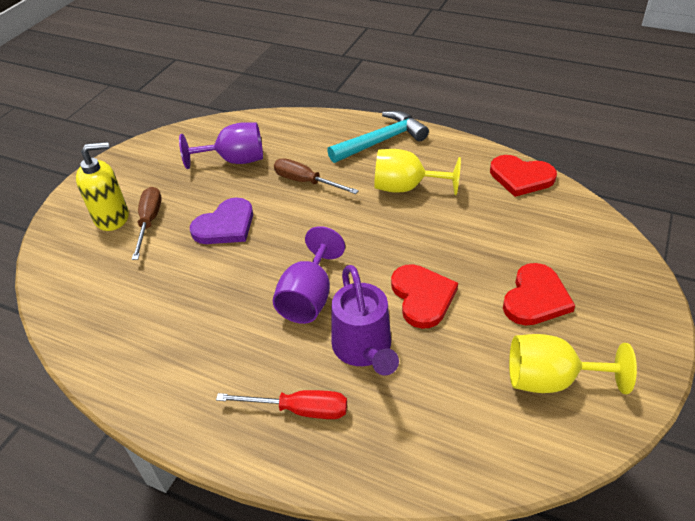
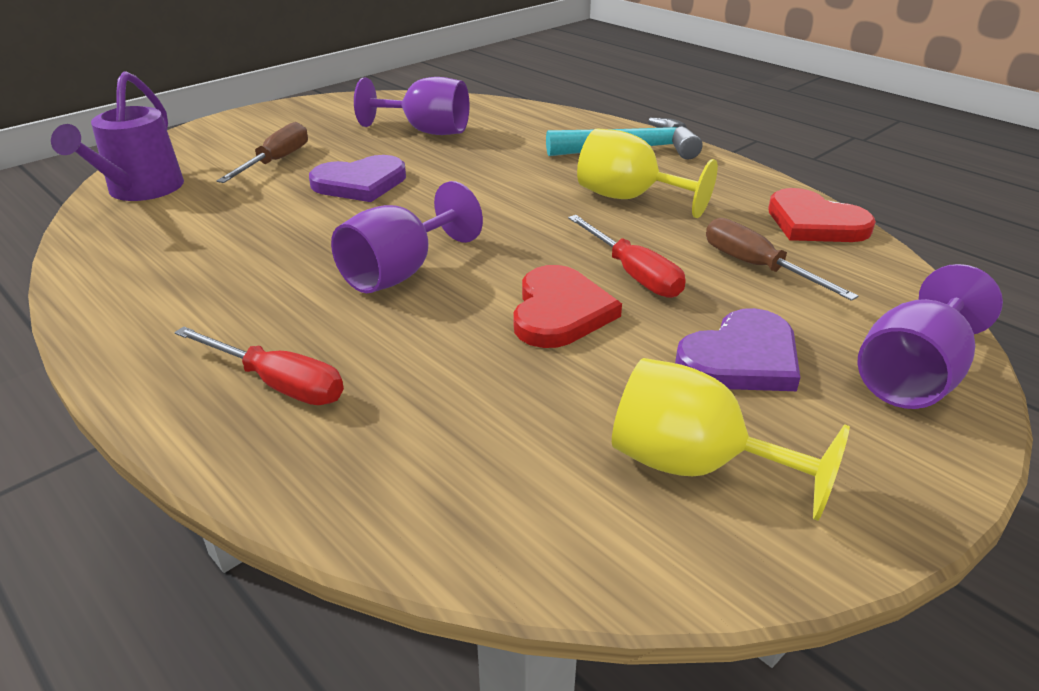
camera: 20 degrees right, 10 degrees down
(112, 217) = (239, 149): yellow soap dispenser -> none
(306, 182) = (497, 166): brown screwdriver -> brown screwdriver (757, 267)
(364, 349) = (426, 345): purple watering can -> purple watering can (140, 190)
(445, 253) = (633, 274): none -> red screwdriver
(535, 298) = (741, 358): red heart -> purple heart
(621, 281) = (912, 377): none -> purple goblet

